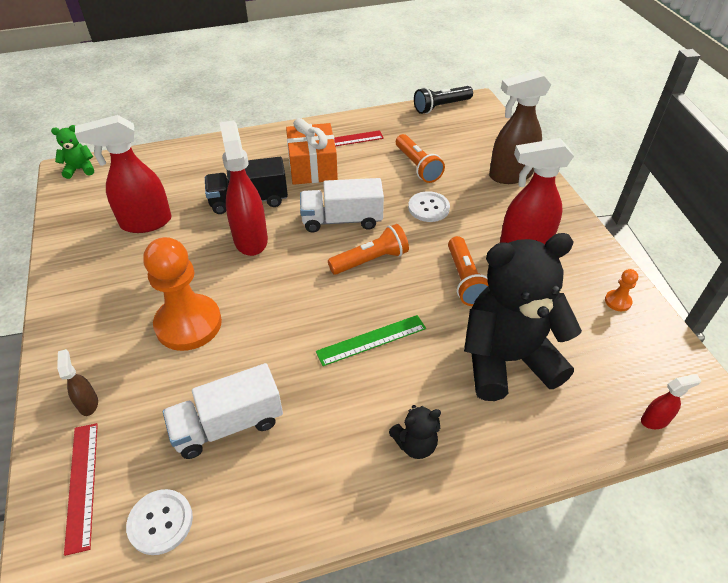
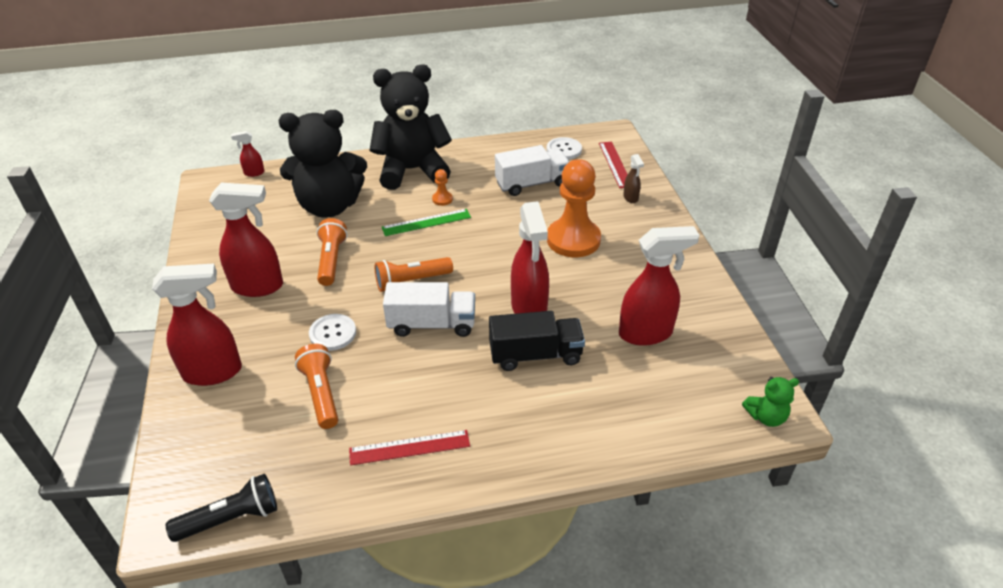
camera: 175 degrees left, 5 degrees down
(312, 167) = (457, 400): orange gift -> none
(415, 444) = (412, 170): black teddy bear -> black teddy bear, size x2.41
(510, 175) = (214, 372): brown spray bottle -> red spray bottle
(617, 301) = (213, 237): orange pawn -> orange pawn (442, 199)

